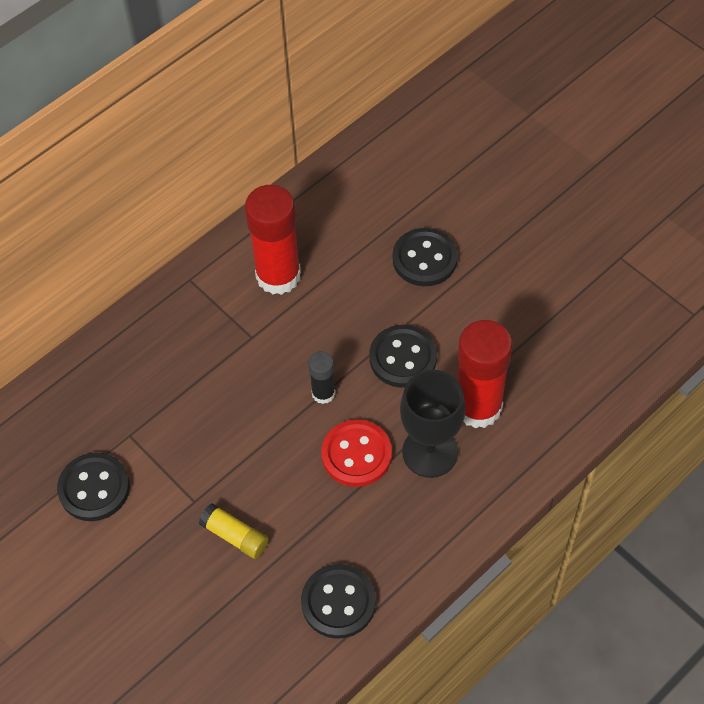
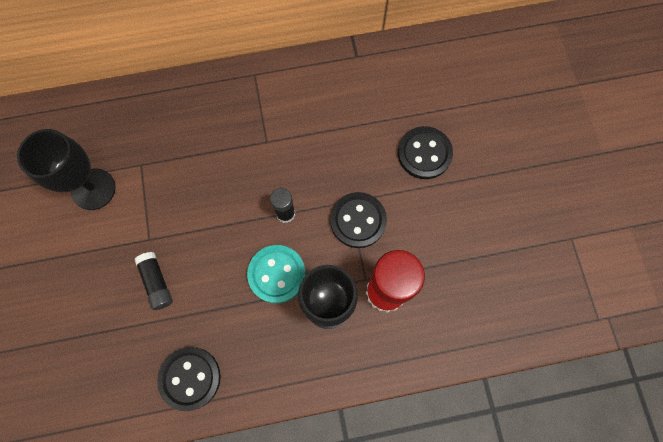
camera: 30 degrees right, 15 degrees up
(94, 488) = (93, 189): black button -> black goblet
(235, 536) = (157, 282): yellow glue stick -> black glue stick
(278, 276) = (314, 106): red glue stick -> none
(356, 454) = (277, 274): red button -> turquoise button

